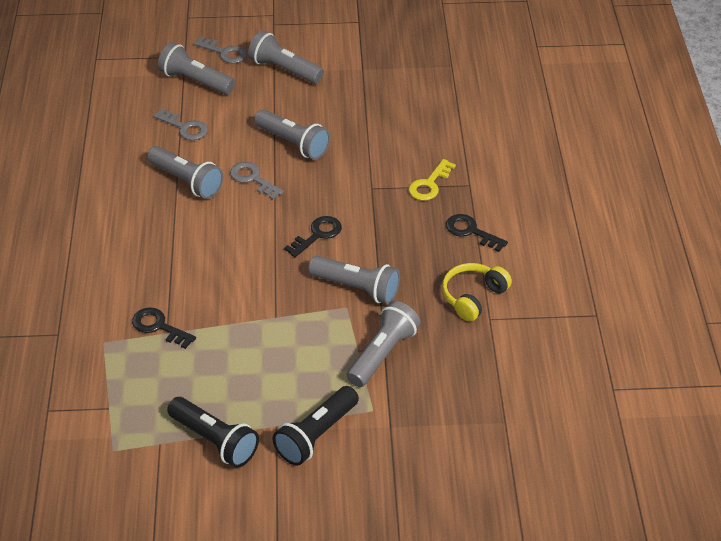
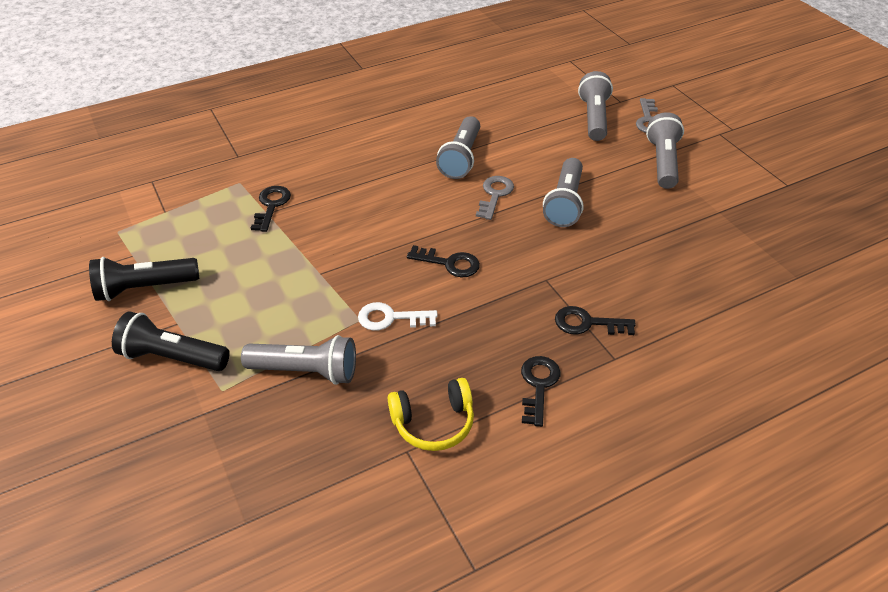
camera: 65 degrees right, 0 degrees up
(184, 127) = (529, 133): grey key -> none
(215, 440) = (145, 288): black flashlight -> black flashlight turned 60 degrees clockwise
(357, 288) = (391, 318): grey flashlight -> white key
(429, 184) = (588, 323): yellow key -> black key
(473, 297) = (433, 423): yellow headphones -> yellow headphones turned 150 degrees clockwise

